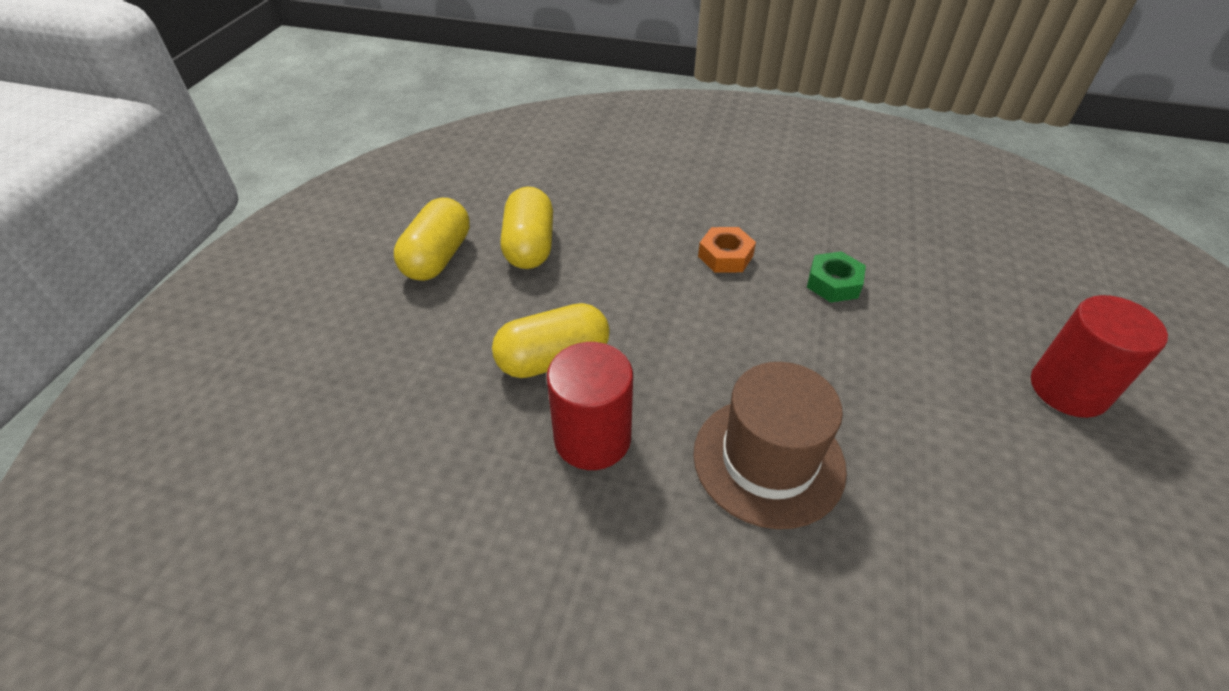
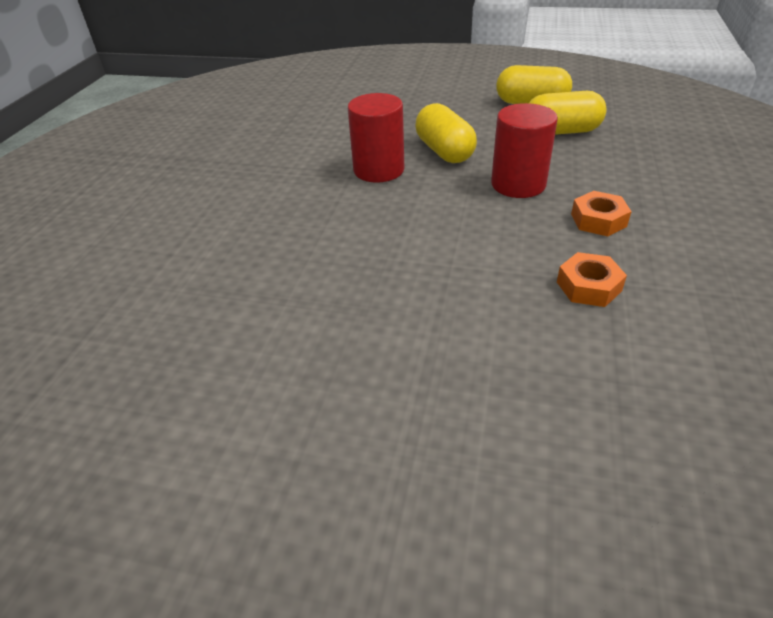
camera: 90 degrees right, 5 degrees down
(768, 460) = (363, 238): brown hat -> none
(833, 283) = (588, 286): green nut -> orange nut
(1068, 389) = (470, 460): red cylinder -> red cylinder (518, 184)

